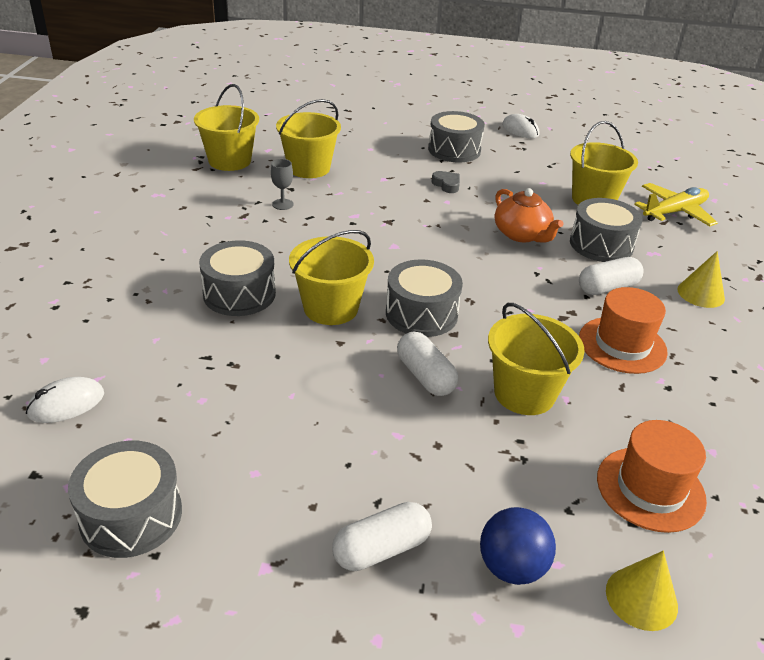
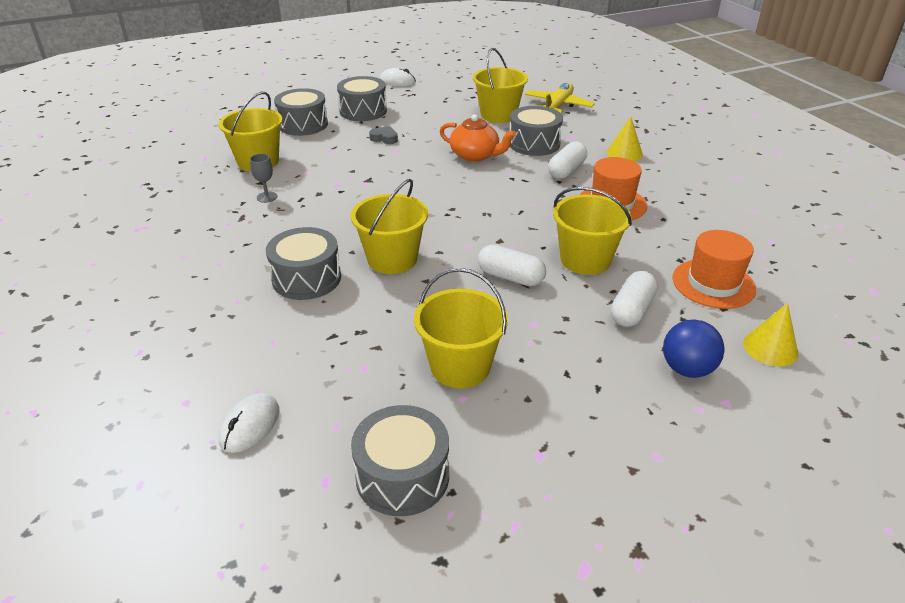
camera: 30 degrees left, 0 degrees up
(229, 161) = (179, 178): yellow bucket -> yellow bucket (460, 367)
(381, 549) = (601, 401): white capsule -> white capsule (632, 310)
(421, 314) = (463, 236): grey drum -> grey drum (303, 124)

